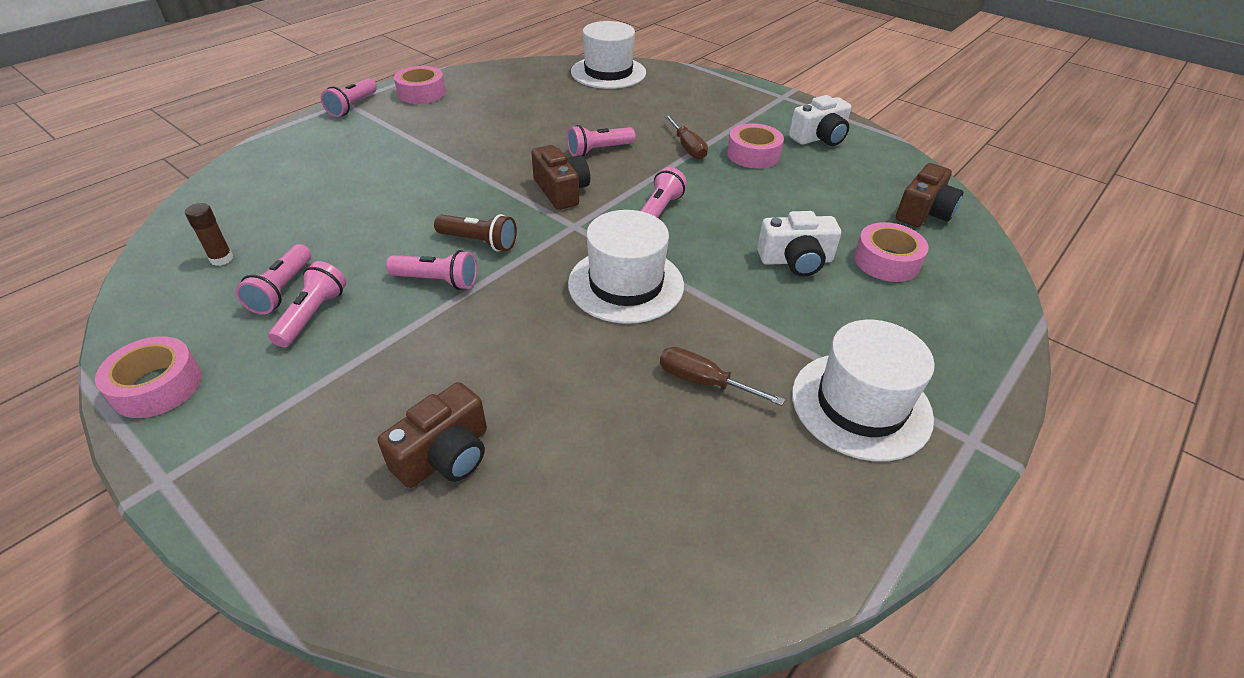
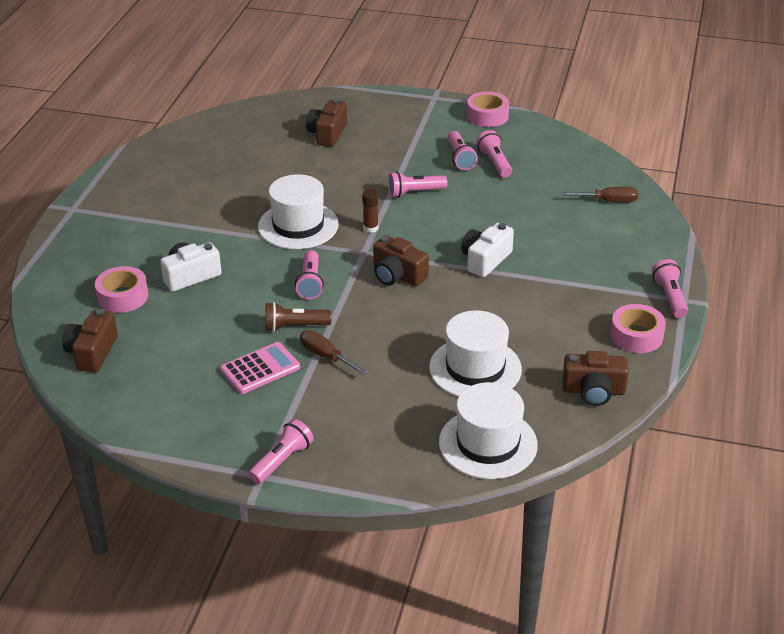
camera: 155 degrees right, 5 degrees down
(221, 259) = (555, 165): brown glue stick -> brown glue stick (370, 228)
(479, 242) = (416, 221): brown flashlight -> brown flashlight (294, 326)
(501, 76) = (593, 391): none -> brown camera
(598, 150) = (402, 325): pink flashlight -> pink flashlight (282, 461)
(703, 382) = (222, 192): brown screwdriver -> brown screwdriver (609, 201)
(753, 154) = (260, 369): pink tape -> pink calculator
(819, 137) = (201, 416): white camera -> white camera (485, 260)
(861, 405) = (133, 207): white hat -> white hat (475, 368)

